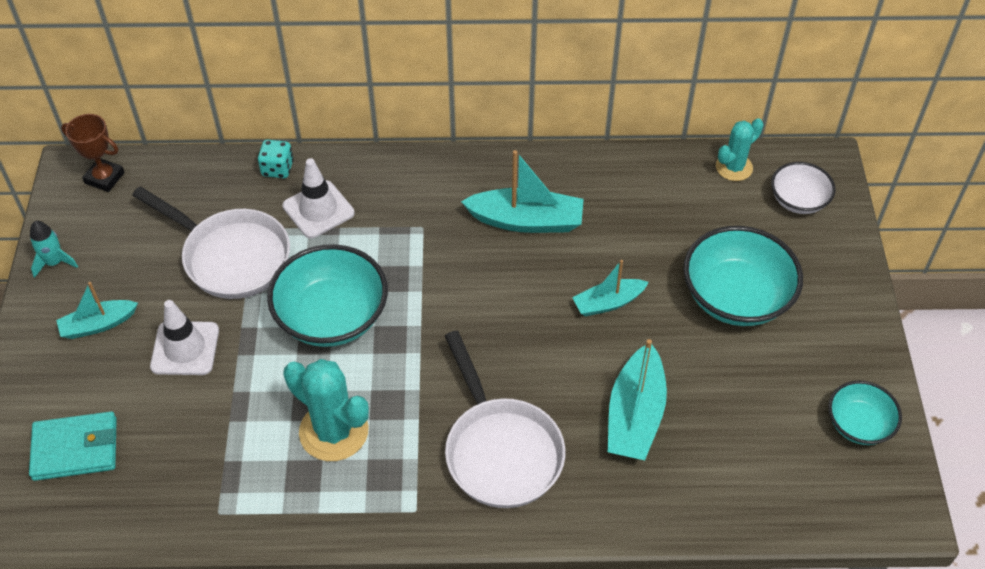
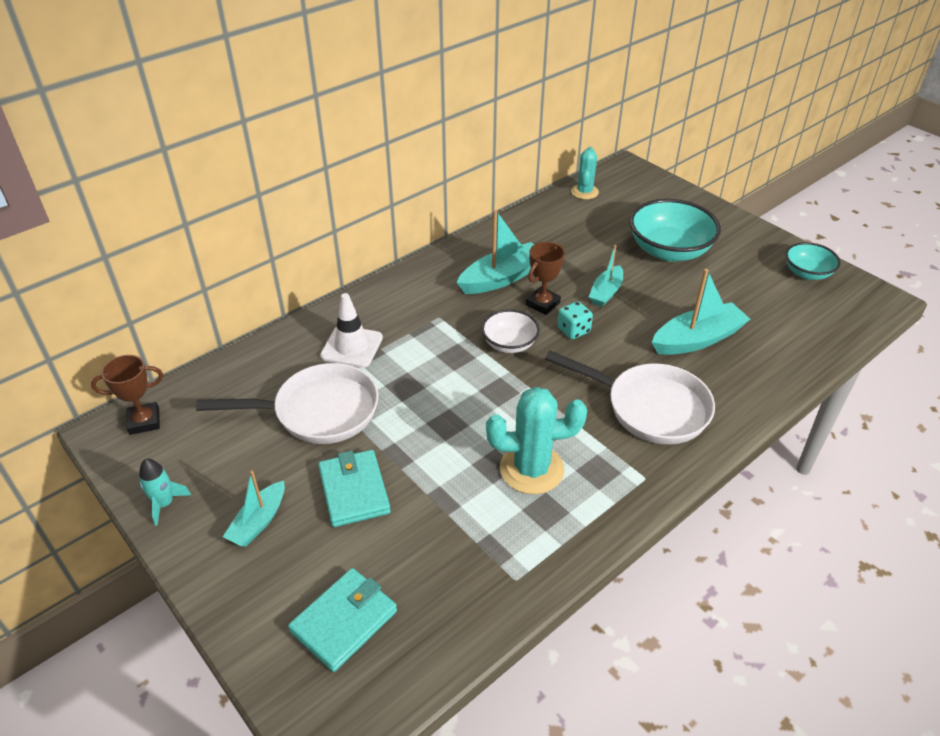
camera: 40 degrees left, 10 degrees down
(185, 348) = (354, 491): white traffic cone -> turquoise wallet
(277, 169) = (289, 340): turquoise dice -> turquoise dice (573, 330)
(332, 317) = (442, 403): turquoise bowl -> none
(531, 275) = (542, 304): none -> brown trophy
(635, 415) = (697, 339): turquoise boat -> turquoise boat turned 90 degrees counterclockwise
(798, 200) = (638, 190): white bowl -> white bowl (509, 344)

